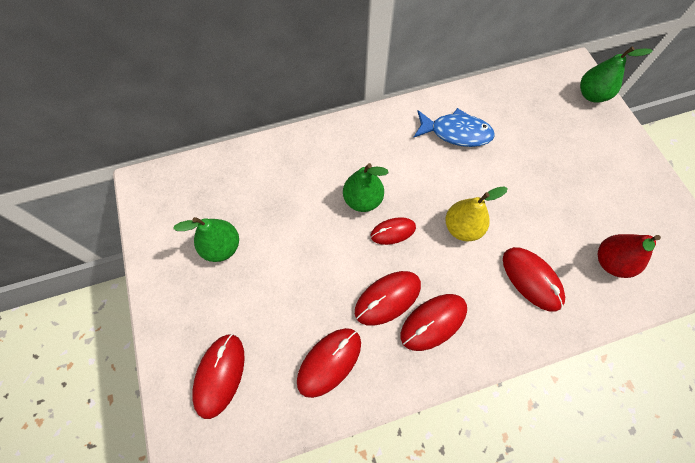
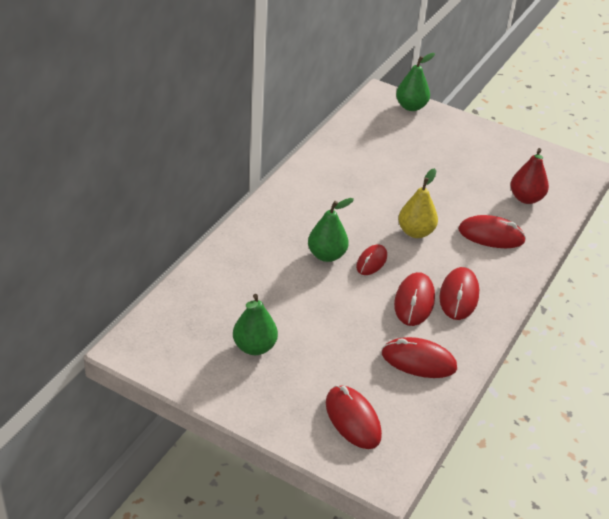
camera: 45 degrees left, 25 degrees down
(329, 362) = (418, 361): red mouse -> red mouse turned 75 degrees counterclockwise
(456, 133) = (345, 177): blue fish -> none

